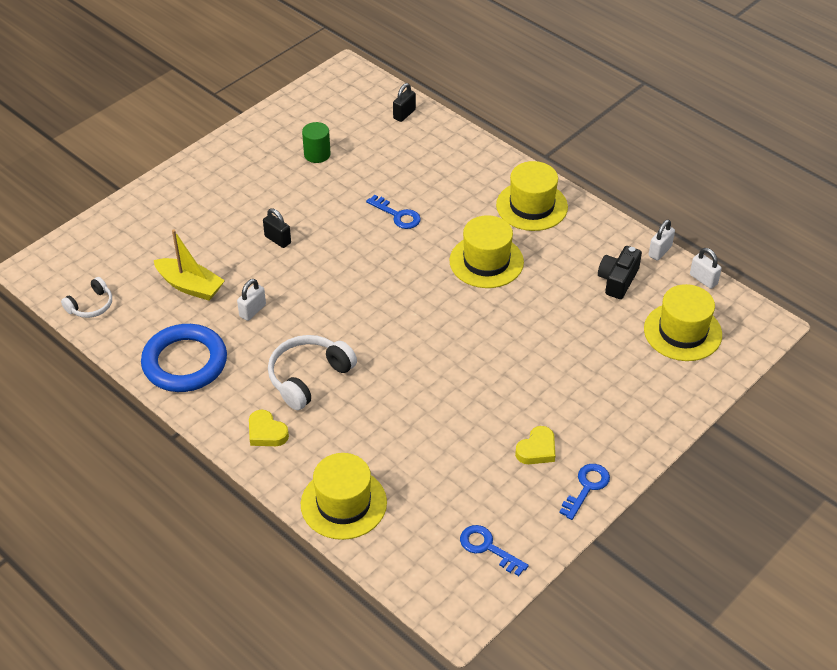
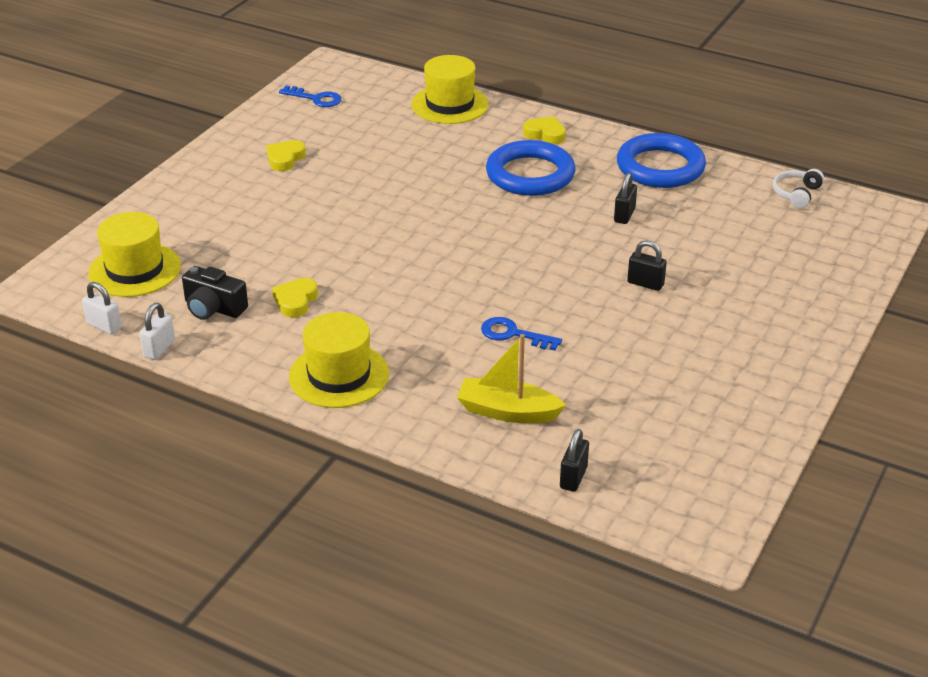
camera: 165 degrees right, 10 degrees down
(190, 286) = (708, 225): yellow boat -> yellow boat (507, 411)
(252, 311) = (624, 215): white padlock -> black padlock
(308, 377) = (530, 174): white headphones -> blue ring
(317, 154) = (665, 393): green cylinder -> none
(486, 261) = (381, 302): yellow hat -> none
(552, 275) = (295, 301): none -> yellow heart
(586, 487) = (234, 142): blue key -> none
(618, 280) = (213, 308): black camera -> black camera turned 105 degrees clockwise

